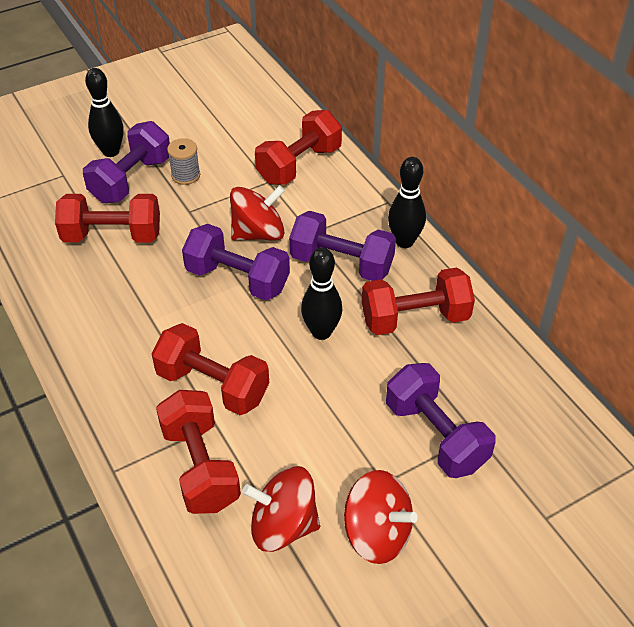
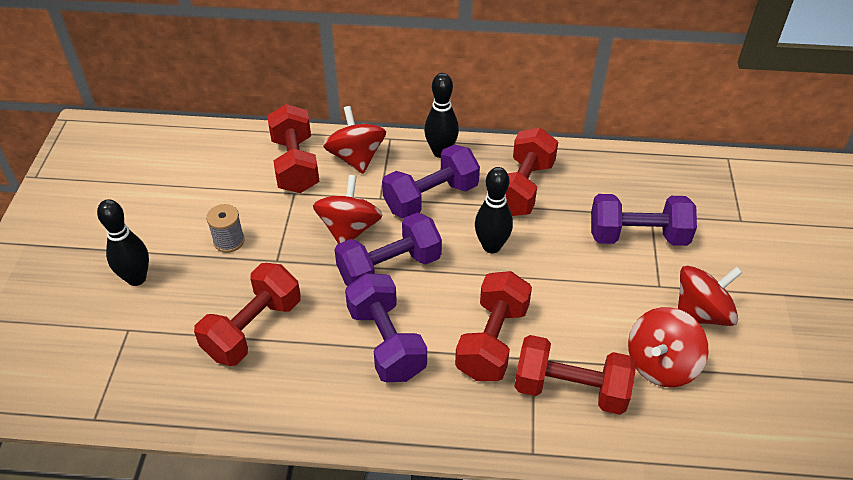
camera: 55 degrees left, 0 degrees up
(131, 180) = (193, 281): purple dumbbell -> purple dumbbell (386, 342)
(212, 385) = (492, 341): red dumbbell -> red dumbbell turned 45 degrees counterclockwise
(342, 194) = (356, 158): none -> red spinning top

